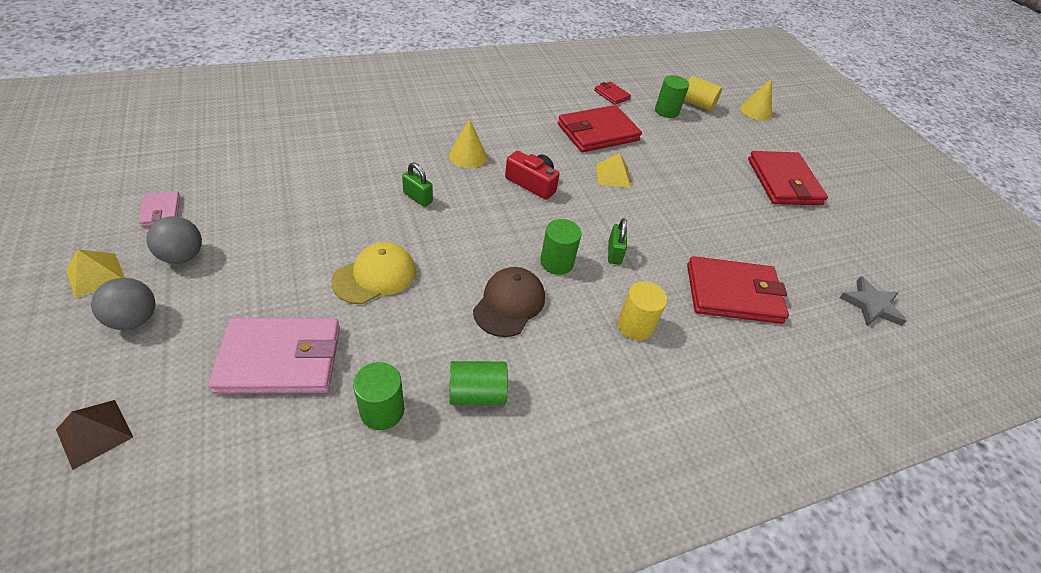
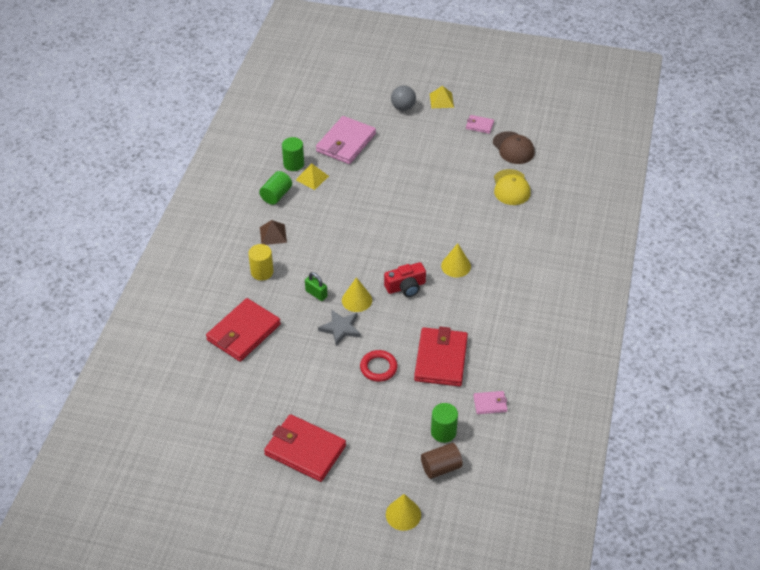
camera: 130 degrees right, 0 degrees up
(94, 433) = (348, 91): brown pyramid -> brown pyramid (273, 234)
(183, 256) = (437, 127): grey ball -> none
(375, 276) = (374, 186): yellow cap -> yellow cap (511, 187)
(418, 198) = (427, 225): green padlock -> none
(509, 303) = (316, 229): brown cap -> brown cap (513, 148)
(556, 262) = (329, 263): green cylinder -> none
(588, 215) = (356, 300): none -> yellow cone
(611, 95) = (490, 404): red wallet -> pink wallet
(613, 175) = (385, 337): yellow pyramid -> yellow pyramid (312, 178)
(651, 167) = (378, 368): none -> red ring
(697, 104) = (441, 467): yellow cylinder -> brown cylinder
(871, 305) = (176, 401): grey star -> grey star (340, 328)

